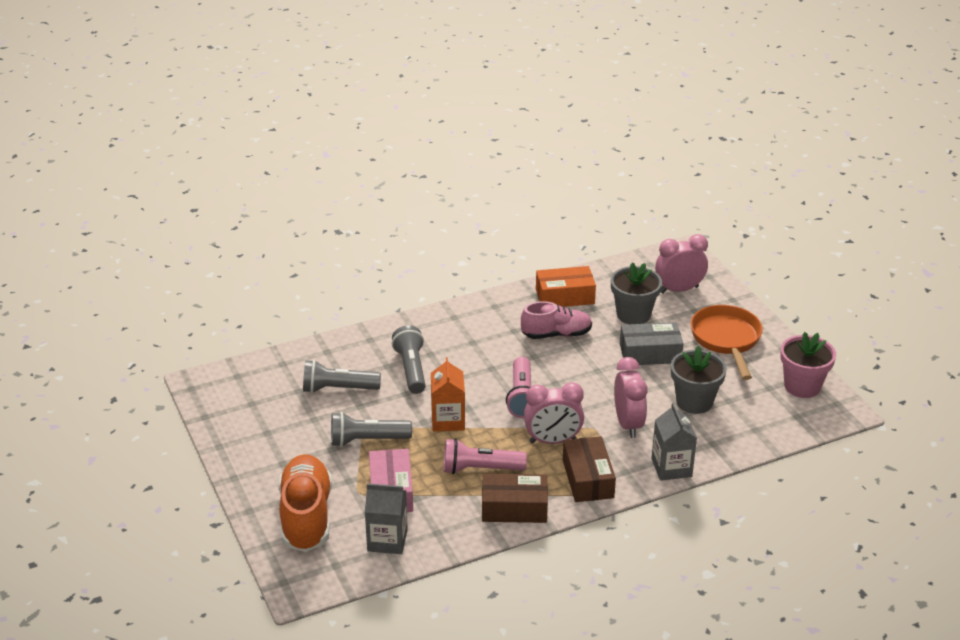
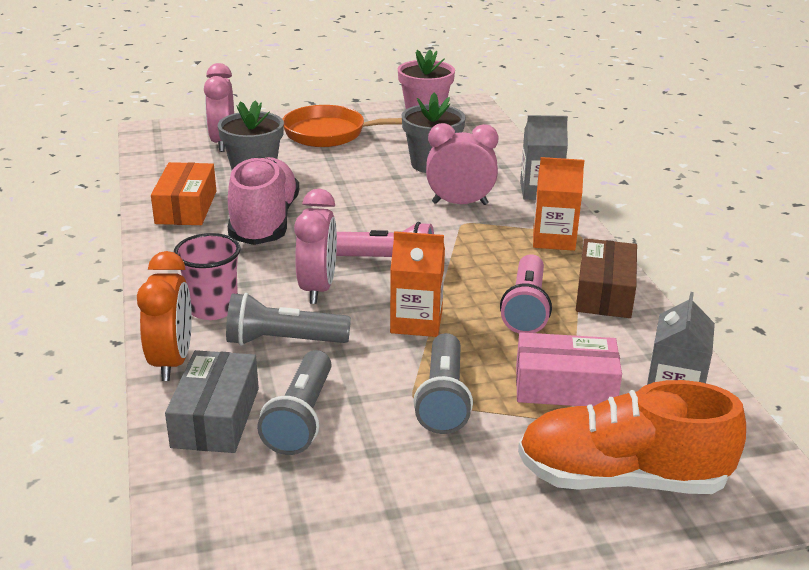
camera: 80 degrees left, 5 degrees down
(380, 333) = (172, 361): none -> orange clock
(439, 335) = (213, 308): none -> pink cup
(552, 441) = (479, 252): pink clock -> pink clock (317, 289)
(556, 334) = (264, 223): pink shoe -> pink shoe, size x1.50
(588, 479) = (553, 239): brown box -> orange carton
(650, 353) = (334, 174): grey box -> grey box (215, 417)

